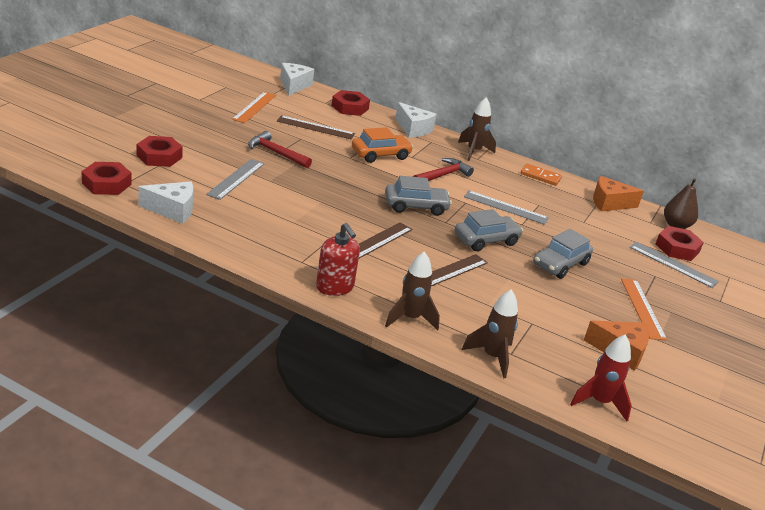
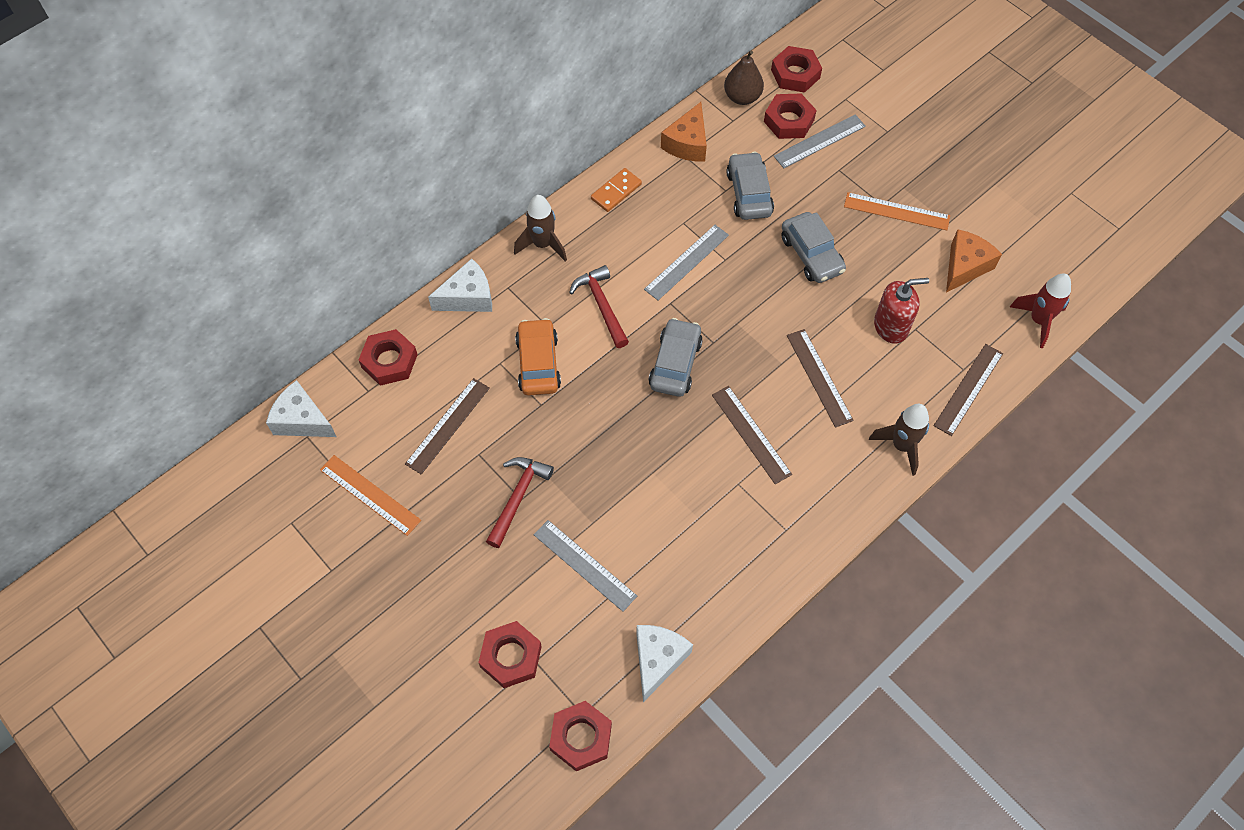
camera: 65 degrees left, 30 degrees up
(276, 153) = (518, 497): red hammer -> red hammer turned 150 degrees clockwise
(335, 287) = (840, 507): red soap dispenser -> red soap dispenser (891, 326)
(486, 240) = (757, 312): grey car -> grey car (749, 193)
(492, 357) = (968, 389): brown rocket -> brown ruler
(725, 250) = (795, 74): none -> red nut

